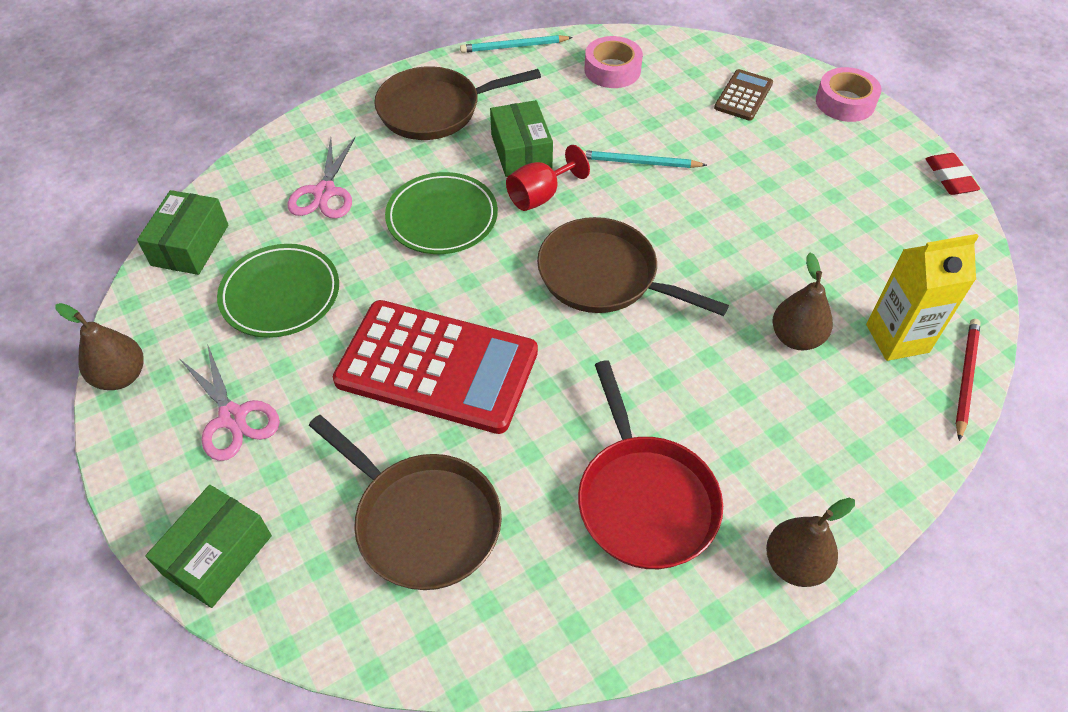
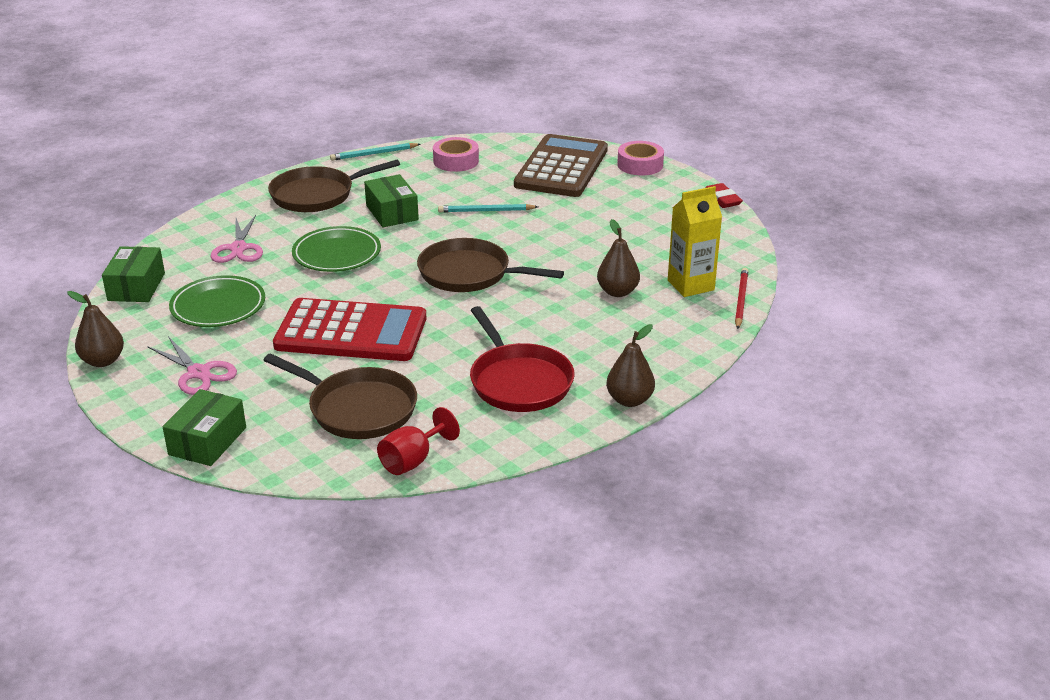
camera: 10 degrees left, 20 degrees down
(540, 196) = (412, 235): red goblet -> red goblet (413, 460)
(743, 96) = (561, 167): brown calculator -> brown calculator, size x2.15

